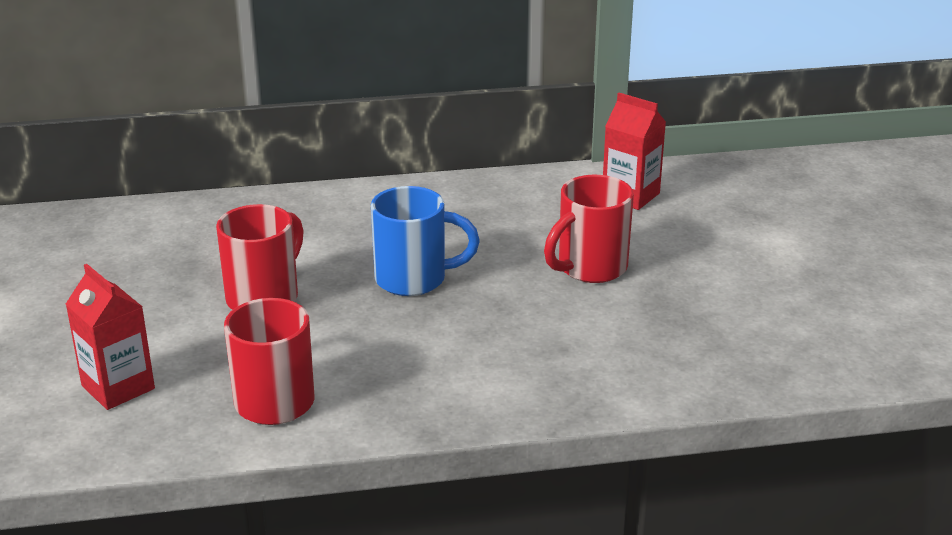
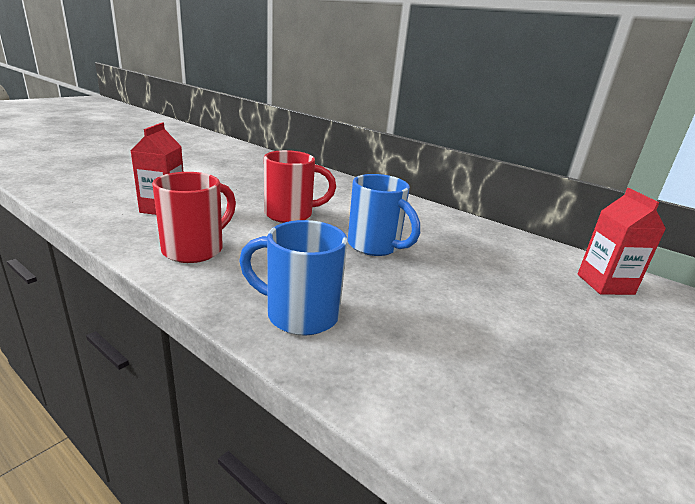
camera: 45 degrees right, 5 degrees down
(479, 385) = (299, 314): none -> blue mug
(589, 268) = (502, 303): red mug -> none

